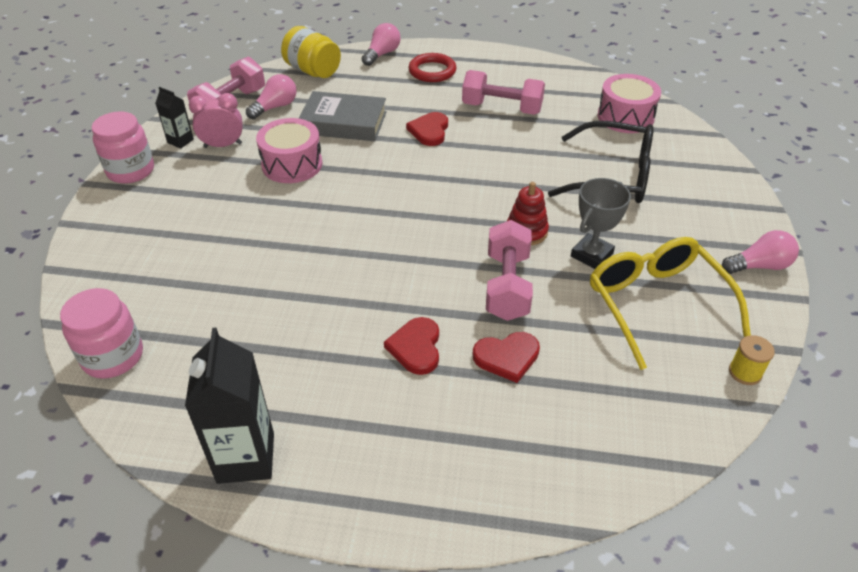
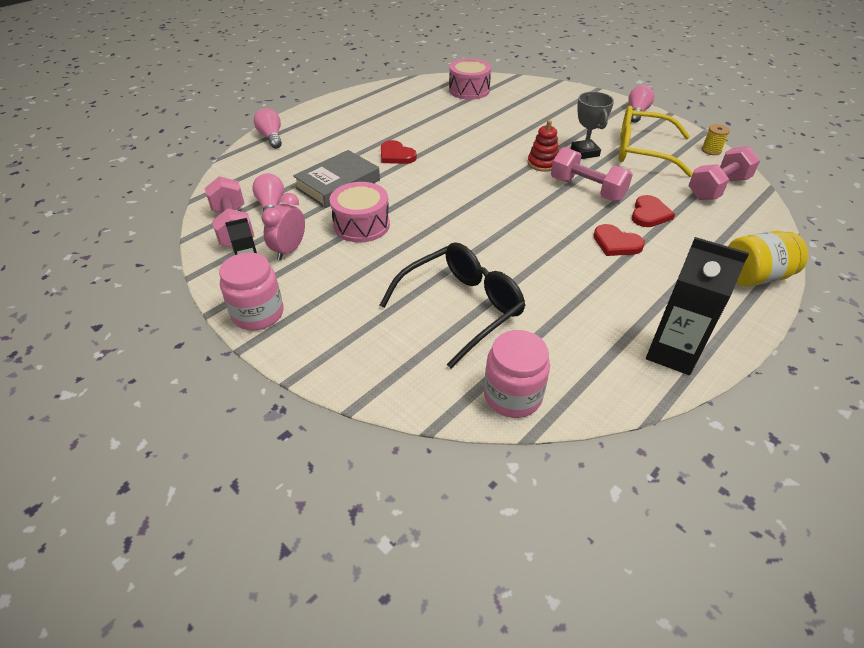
camera: 55 degrees left, 0 degrees up
(313, 71) = (246, 173): yellow jar -> yellow jar (754, 276)
(432, 71) = (325, 127): red ring -> none
(501, 108) = (406, 121): pink dumbbell -> pink dumbbell (717, 188)
(612, 176) = (520, 117): black glasses -> black glasses (460, 308)

